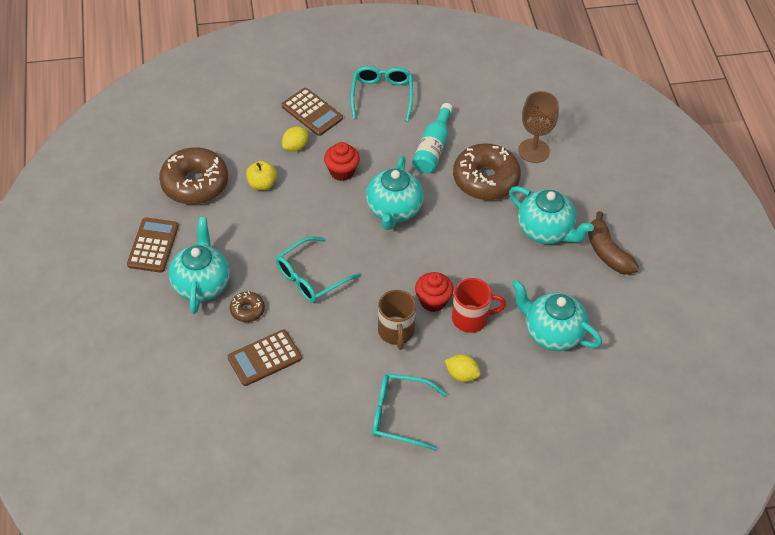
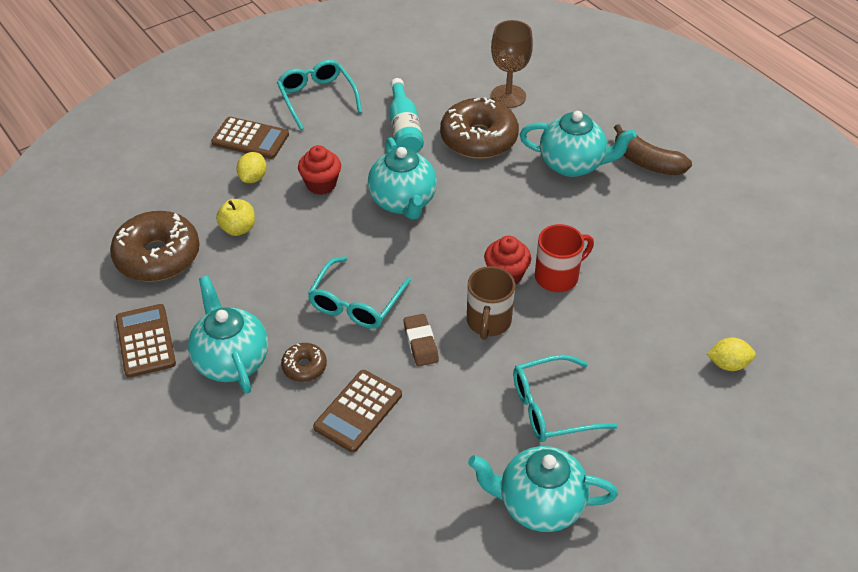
camera: 25 degrees left, 5 degrees down
(338, 327) = (420, 343): none -> brown eraser
(396, 332) = (488, 322): brown mug -> brown mug turned 45 degrees clockwise
(462, 375) = (588, 337): yellow lemon -> yellow lemon (728, 364)
(552, 333) = (649, 258): turquoise teapot -> turquoise teapot (539, 504)

